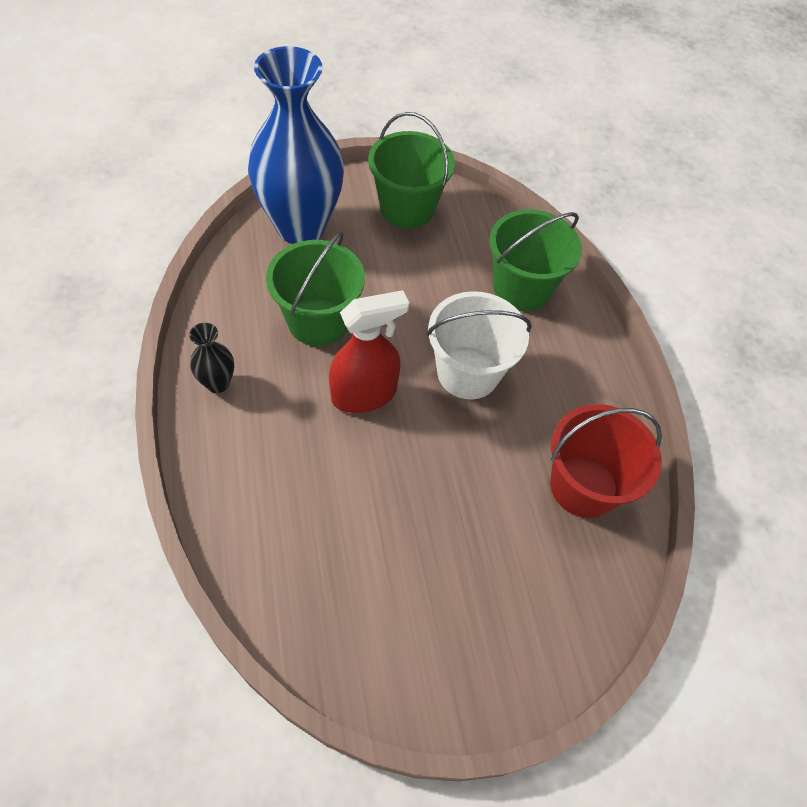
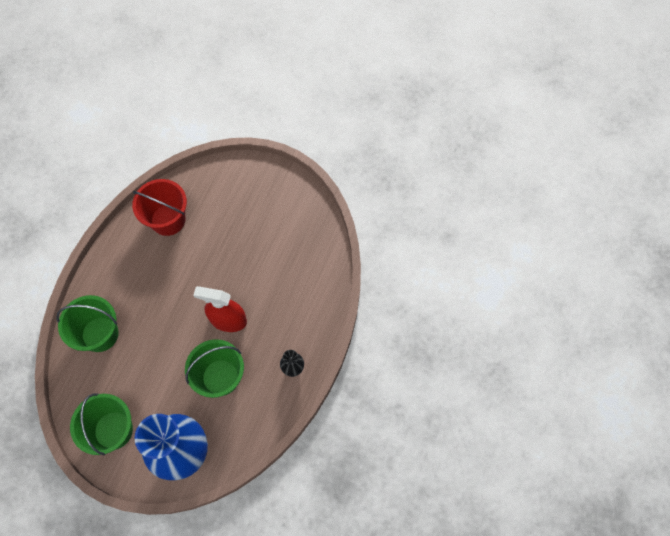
camera: 140 degrees left, 10 degrees up
(468, 372) = (170, 302): white bucket -> none

